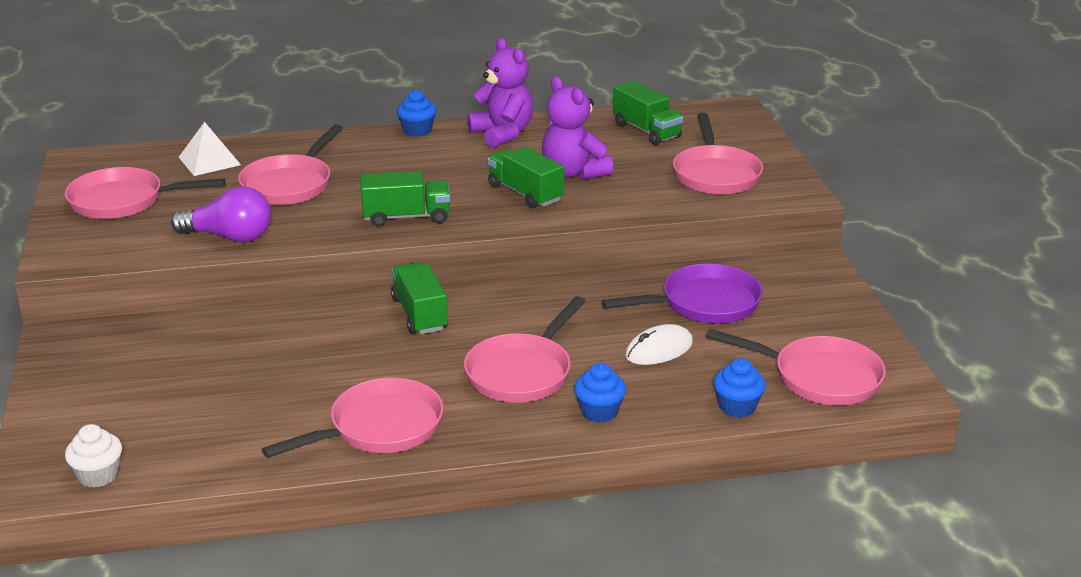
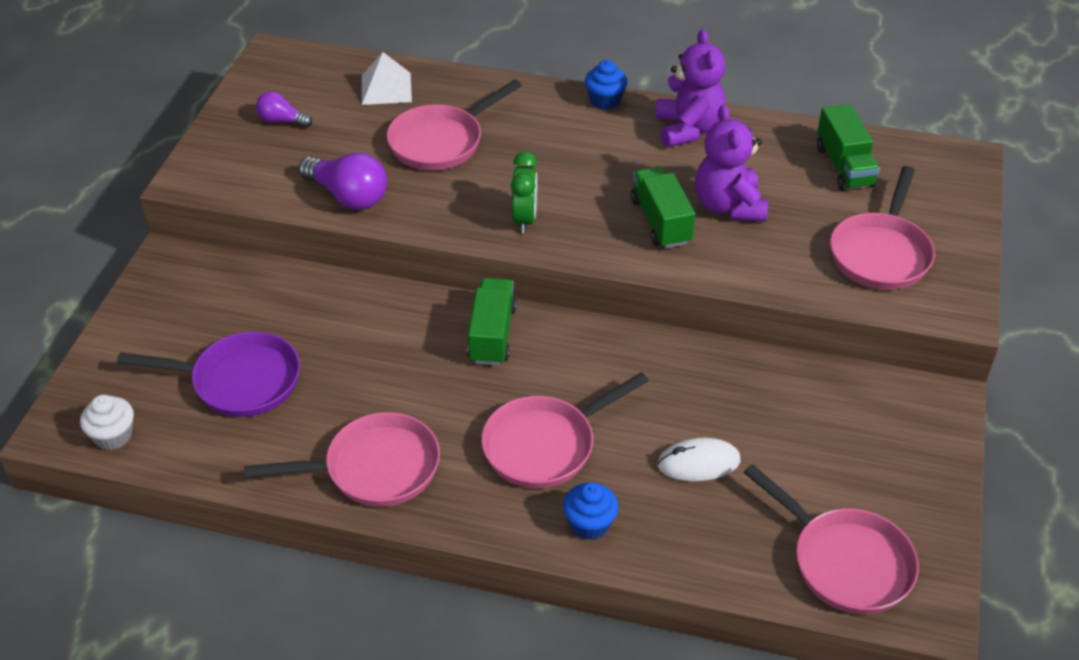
camera: 25 degrees right, 15 degrees up
(123, 201) = (282, 121): pink pan -> purple light bulb
(406, 217) = (524, 219): green truck -> green clock
(704, 304) = (783, 415): purple pan -> purple pan (239, 381)
(737, 407) = (732, 569): blue cupcake -> none

